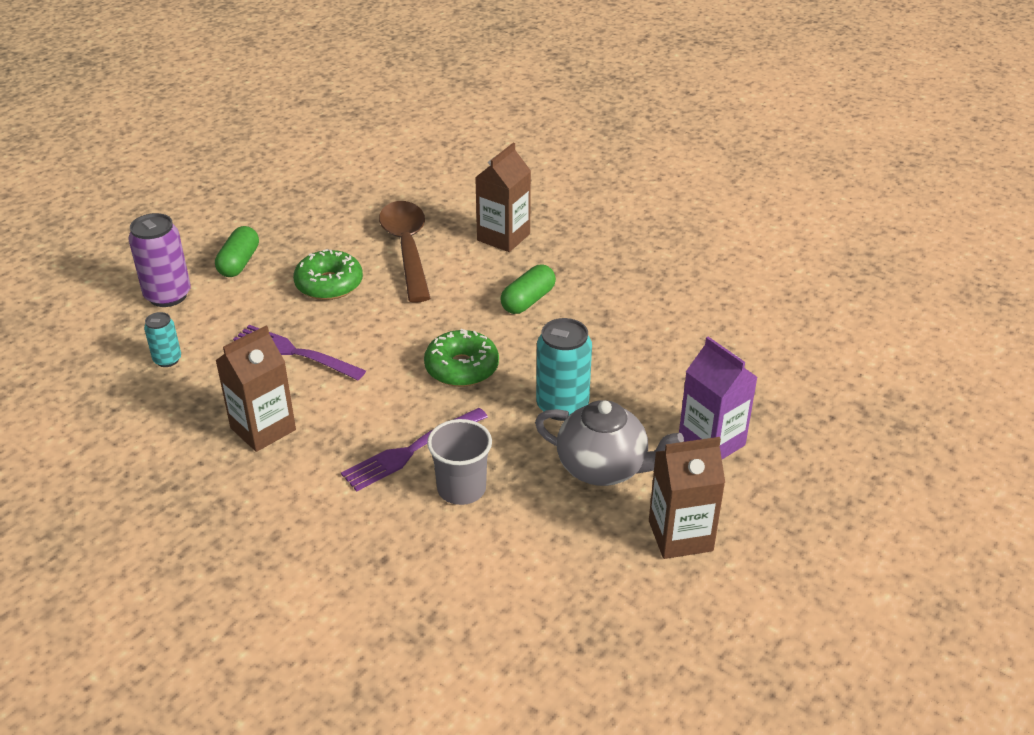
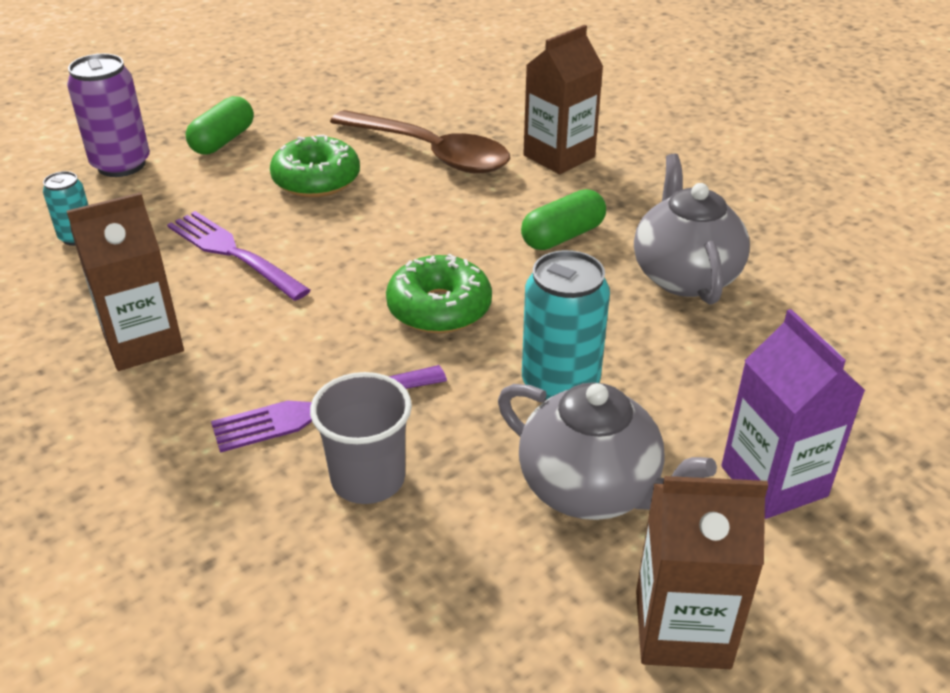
camera: 15 degrees right, 0 degrees up
(407, 249) = (431, 153): brown spoon -> brown spoon turned 120 degrees clockwise
(620, 316) = (684, 276): none -> grey teapot

